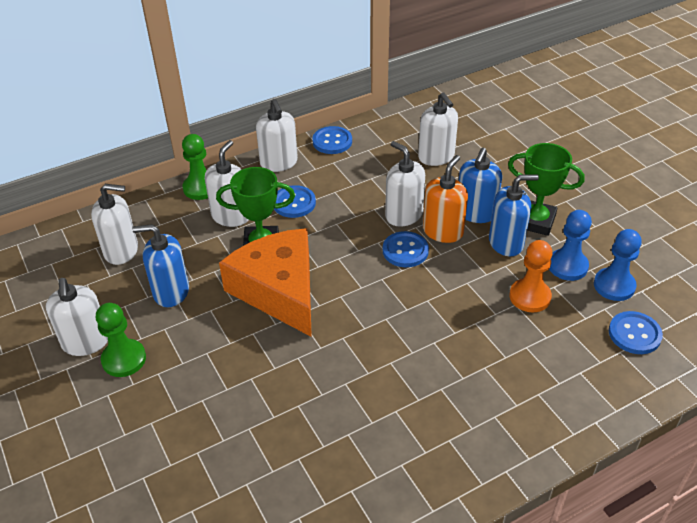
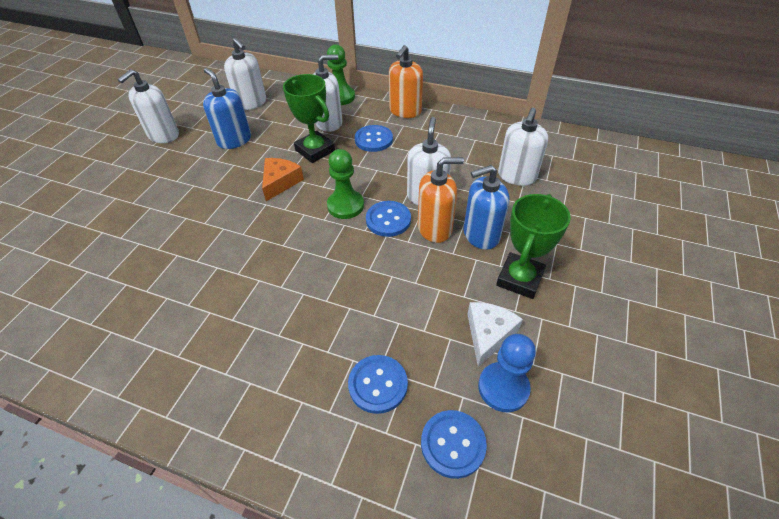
camera: 50 degrees right, 5 degrees up
(124, 359) = (160, 156): green pawn -> green pawn (345, 206)
(279, 163) = (405, 111): white soap dispenser -> orange soap dispenser
(279, 290) = (280, 182): orange cheese -> orange cheese, size x0.48
(332, 141) = (459, 119): blue button -> blue button (378, 384)
(506, 243) = (468, 274): blue soap dispenser -> none
(530, 297) = (418, 328): orange pawn -> none
(535, 221) = (519, 279): green trophy -> green trophy turned 45 degrees clockwise
(567, 266) = (488, 334): blue pawn -> white cheese

